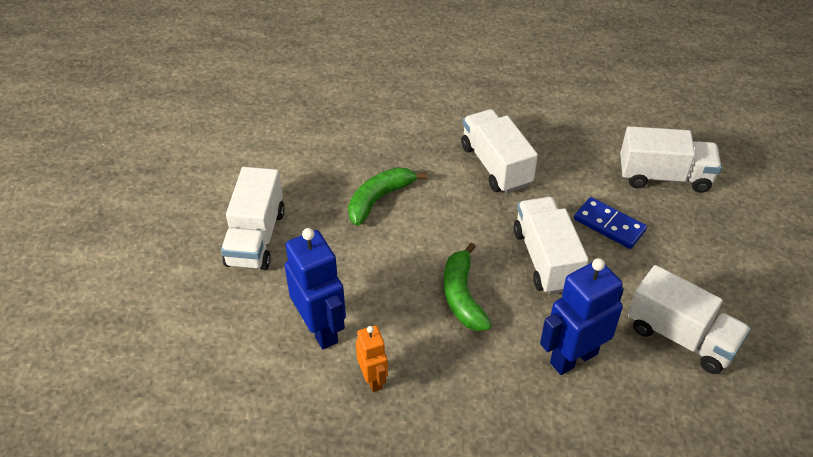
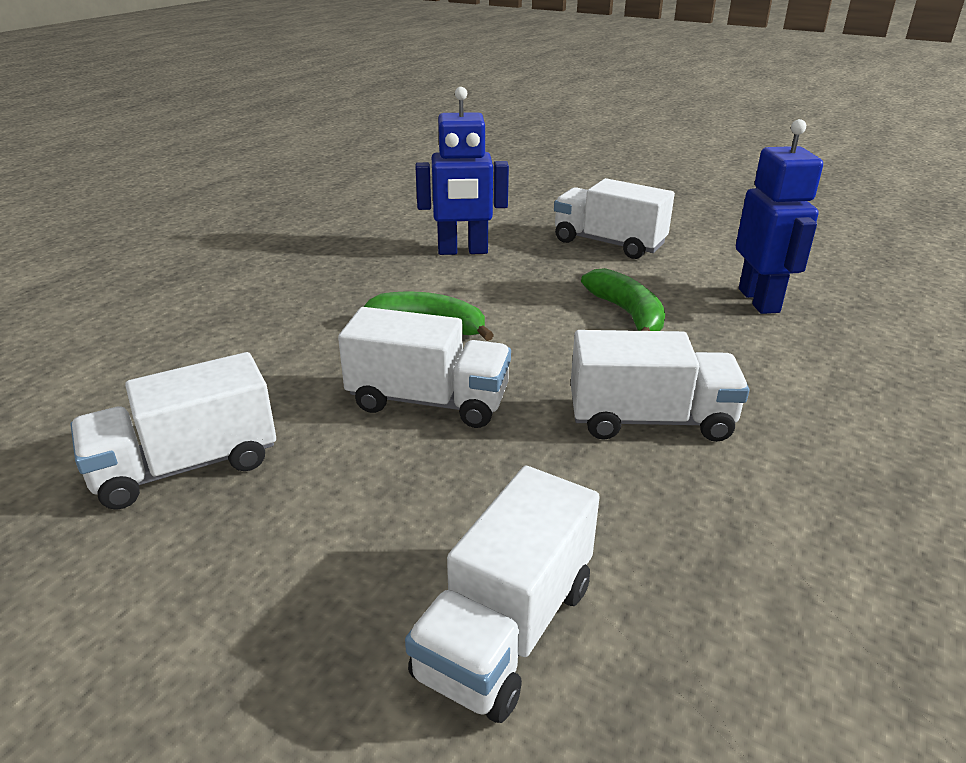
camera: 115 degrees right, 15 degrees down
(373, 379) = (381, 261): orange robot -> none
(573, 357) = (269, 368): blue robot -> blue robot (759, 300)
(609, 225) = (440, 488): blue domino -> none

